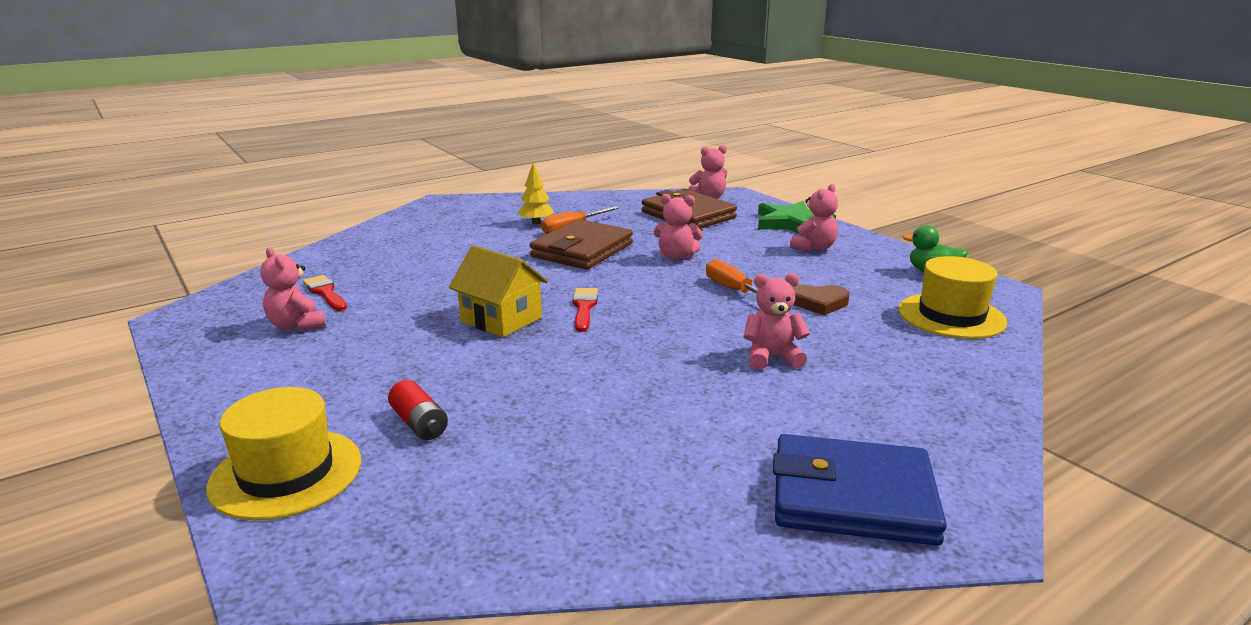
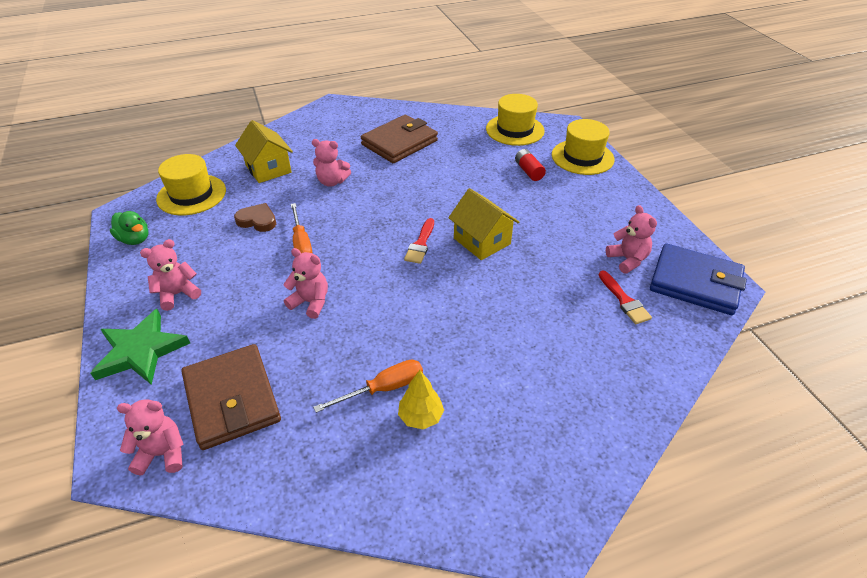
camera: 165 degrees left, 20 degrees up
(441, 527) = (515, 130): none -> yellow hat
(582, 250) = (391, 332): brown wallet -> brown wallet (399, 143)
(852, 497) = (362, 118): blue wallet -> blue wallet (695, 283)
(898, 361) = (268, 169): none -> yellow house

